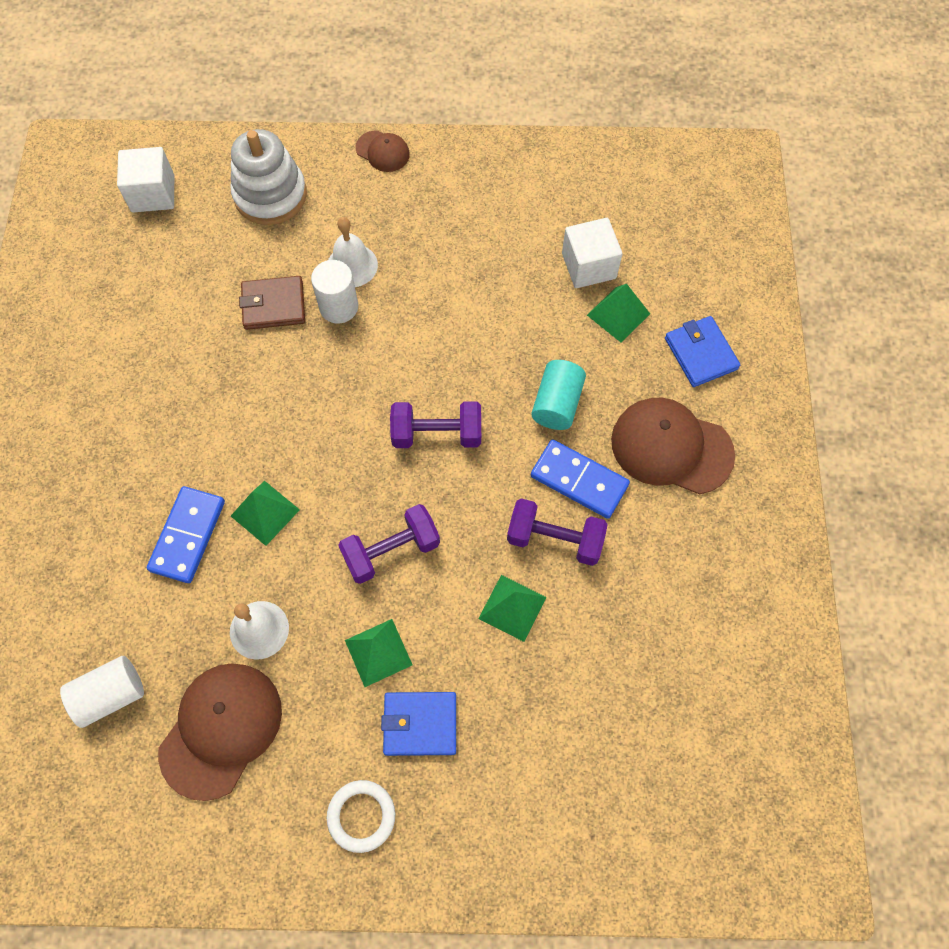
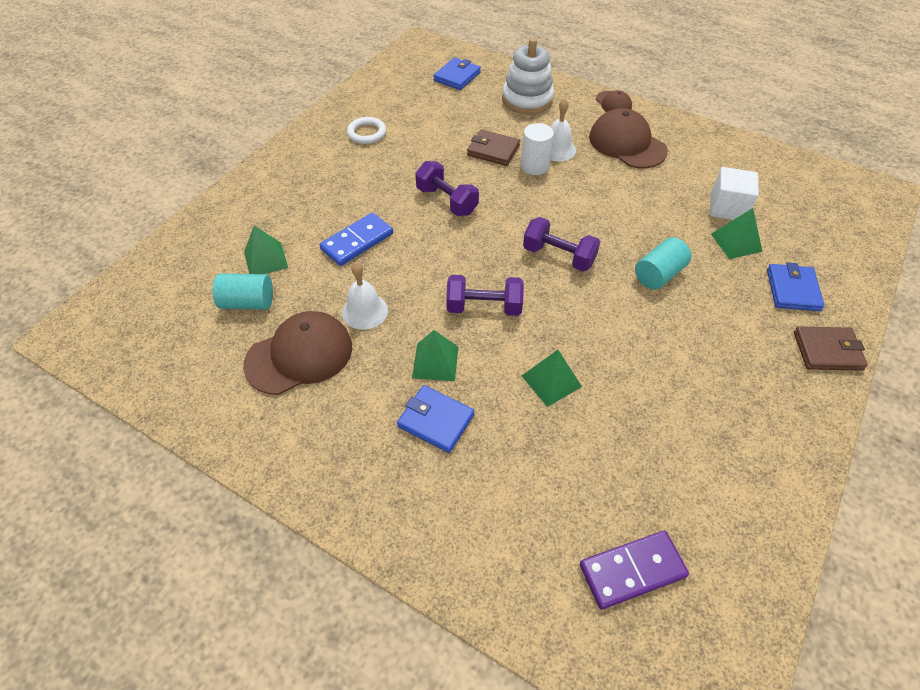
camera: 30 degrees right, 15 degrees down
(110, 695) = (248, 302): white cylinder -> turquoise cylinder
(153, 193) = (457, 76): white cube -> blue wallet
(265, 512) = (414, 250): green pyramid -> green pyramid (266, 259)
(361, 816) = (354, 457): white ring -> white ring (367, 133)
(555, 539) = (610, 353): purple dumbbell -> purple dumbbell (447, 201)
(579, 480) = (650, 326): blue domino -> none
(671, 447) = (737, 337): brown cap -> brown cap (627, 144)
(688, 776) = (632, 571): none -> purple domino
(762, 419) = (827, 351): none -> brown wallet

